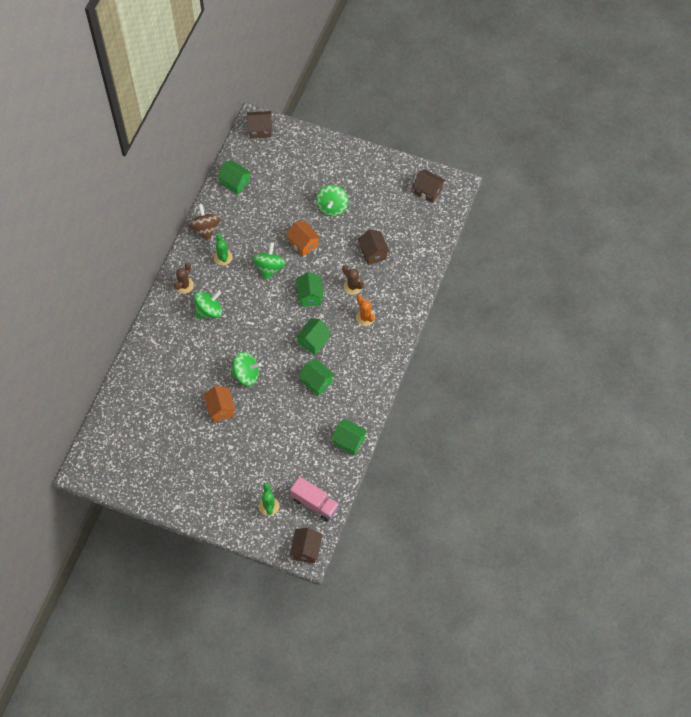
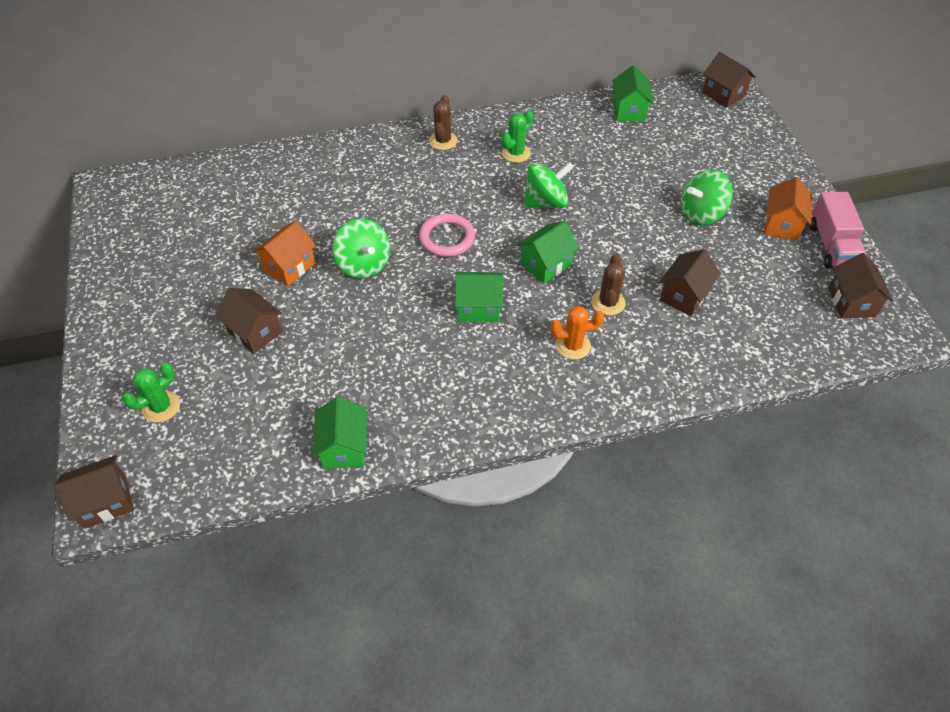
camera: 55 degrees right, 10 degrees down
(184, 285) = (443, 141): brown cactus -> brown cactus turned 75 degrees counterclockwise
(205, 229) = (538, 119): brown spinning top -> none
(209, 311) = (427, 180): green spinning top -> none
(253, 445) = (254, 332): none -> brown house
(258, 327) = (447, 238): none -> pink ring
(303, 244) = (616, 215): orange house -> orange house (781, 224)
(315, 503) = (200, 465): pink truck -> pink truck (831, 245)
(317, 382) = (416, 348): green house -> none
(365, 317) = (573, 345): orange cactus -> orange cactus turned 60 degrees clockwise

